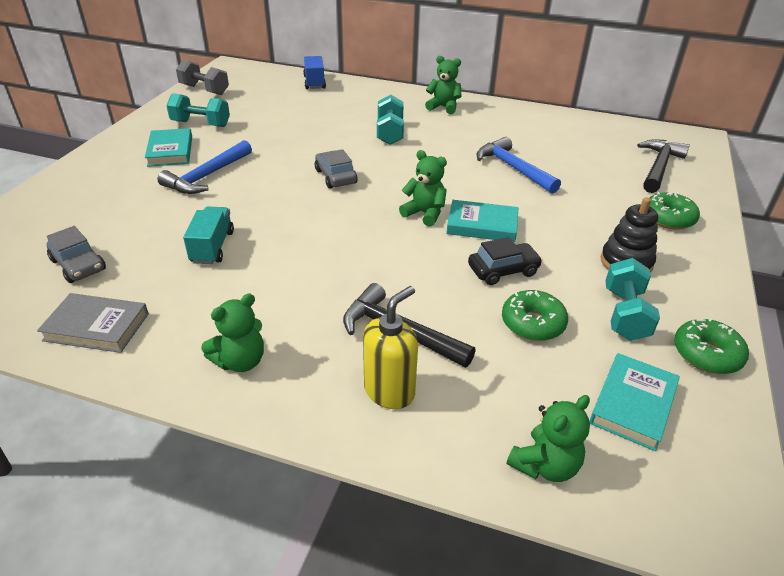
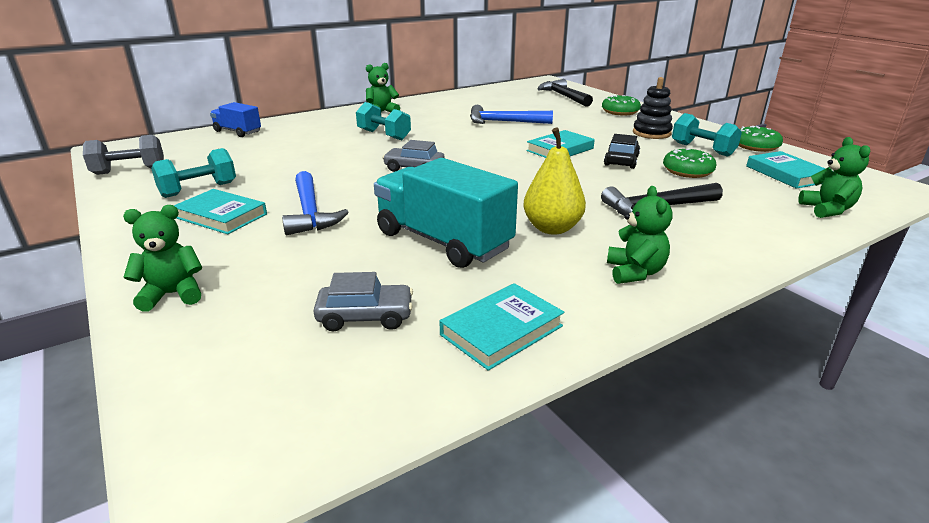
camera: 50 degrees left, 10 degrees down
(96, 327) = (501, 330): grey book -> turquoise book
(212, 247) = (443, 241): turquoise truck -> turquoise truck, size x1.83
(287, 288) = (552, 228): none -> yellow pear
(389, 391) = (722, 230): yellow soap dispenser -> none
(424, 213) = (519, 159): green teddy bear -> green teddy bear (173, 294)

